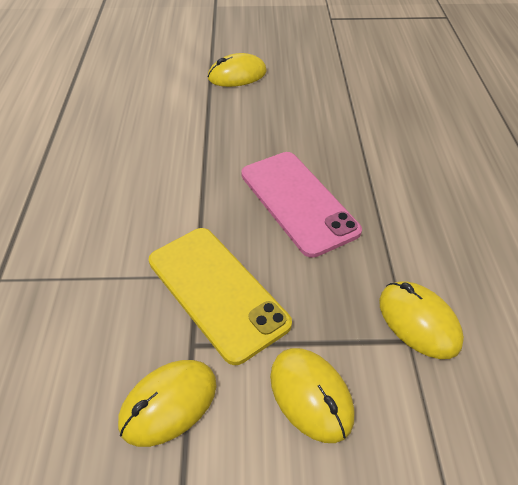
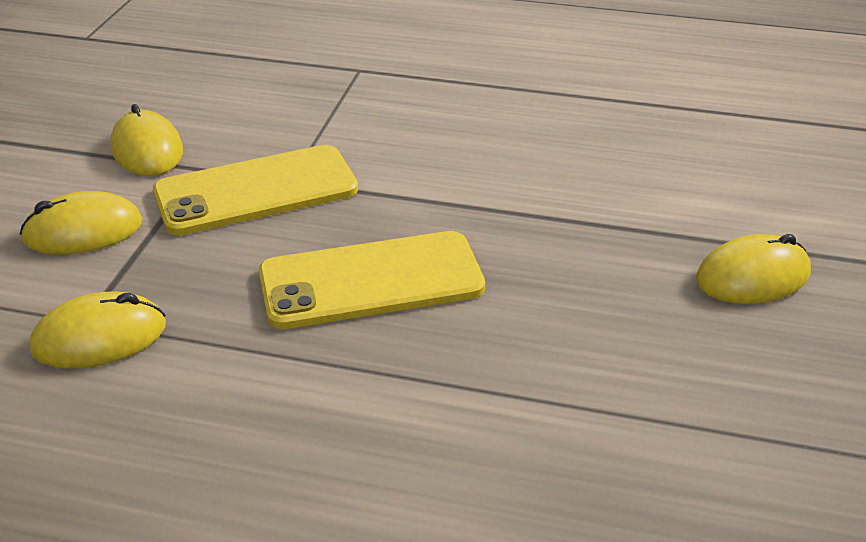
camera: 105 degrees right, 10 degrees down
(237, 75) = (752, 277): yellow mouse -> yellow mouse turned 75 degrees clockwise
(298, 202) = (371, 281): pink phone -> yellow phone

